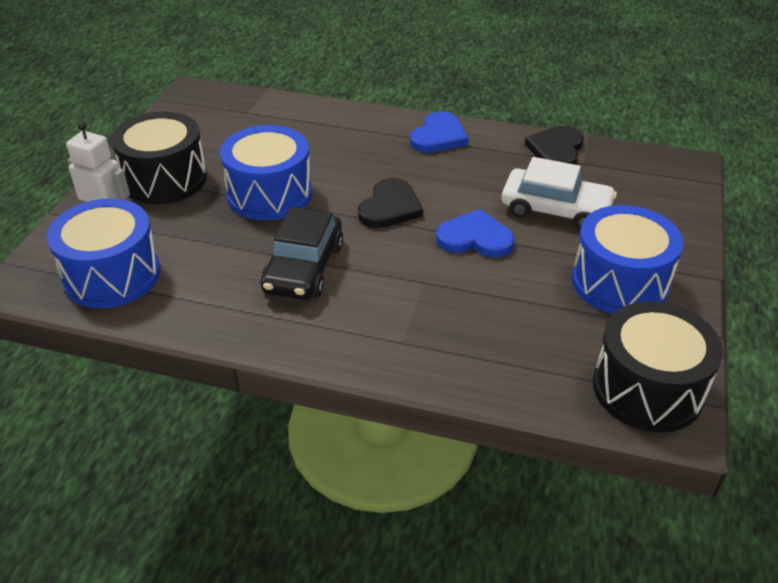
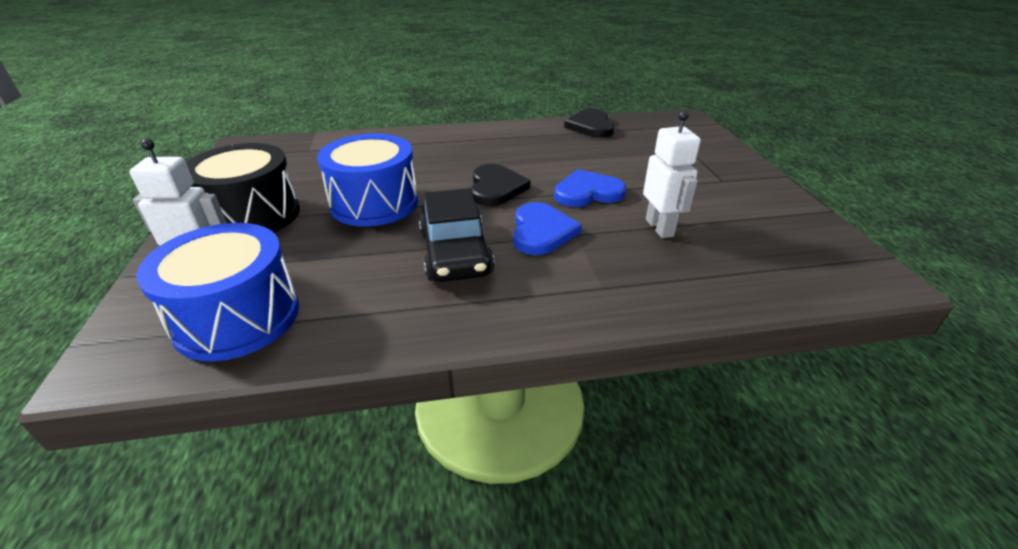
camera: 25 degrees left, 5 degrees down
(439, 136) = (493, 135): blue heart -> blue heart (541, 231)
(510, 300) = (660, 228): none -> white robot
(555, 210) = (629, 160): white car -> none
(619, 282) = (725, 195): blue drum -> none
(647, 389) = (831, 261): black drum -> none

